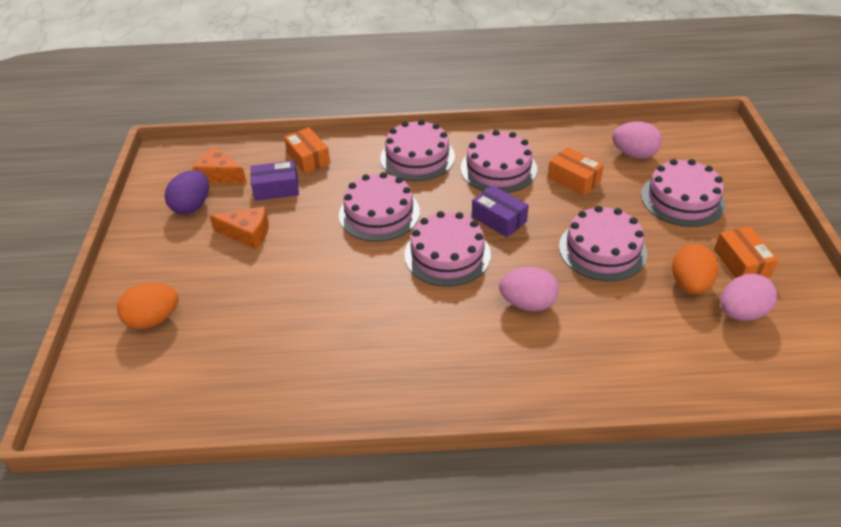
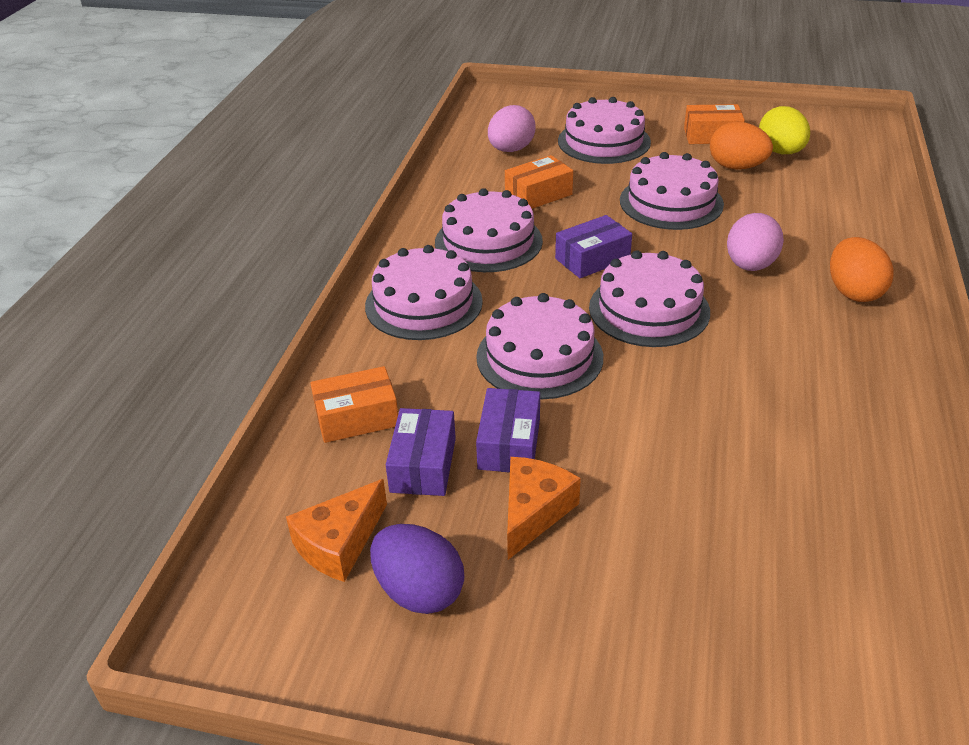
camera: 75 degrees left, 5 degrees down
(154, 319) = (732, 658): orange egg -> orange egg (853, 292)
(298, 215) = (509, 444): none -> purple box
(741, 313) = (780, 152): pink egg -> yellow egg

